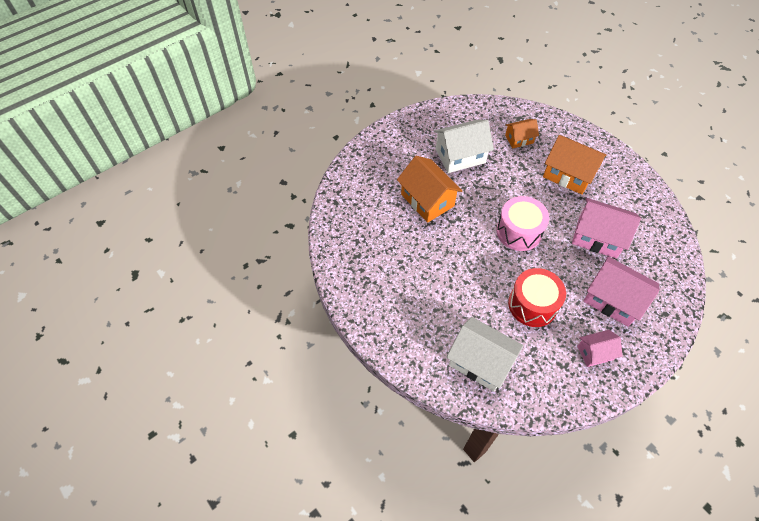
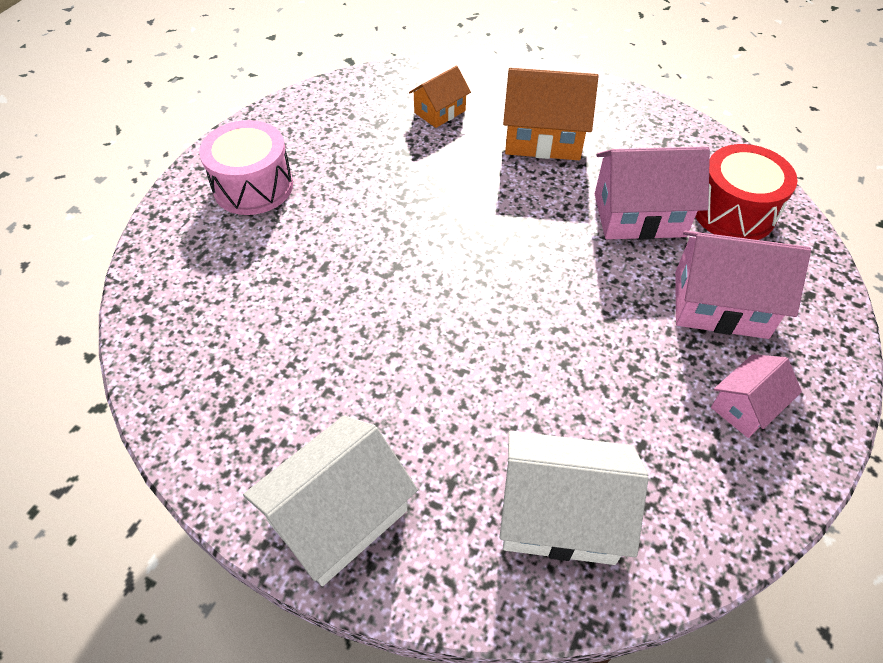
camera: 25 degrees left, 5 degrees down
(427, 200) = (326, 254): orange house -> none
(460, 156) = (354, 165): white house -> white house (338, 516)
(519, 231) = (510, 250): pink drum -> pink drum (253, 186)
(532, 304) = (597, 365): red drum -> red drum (733, 212)

